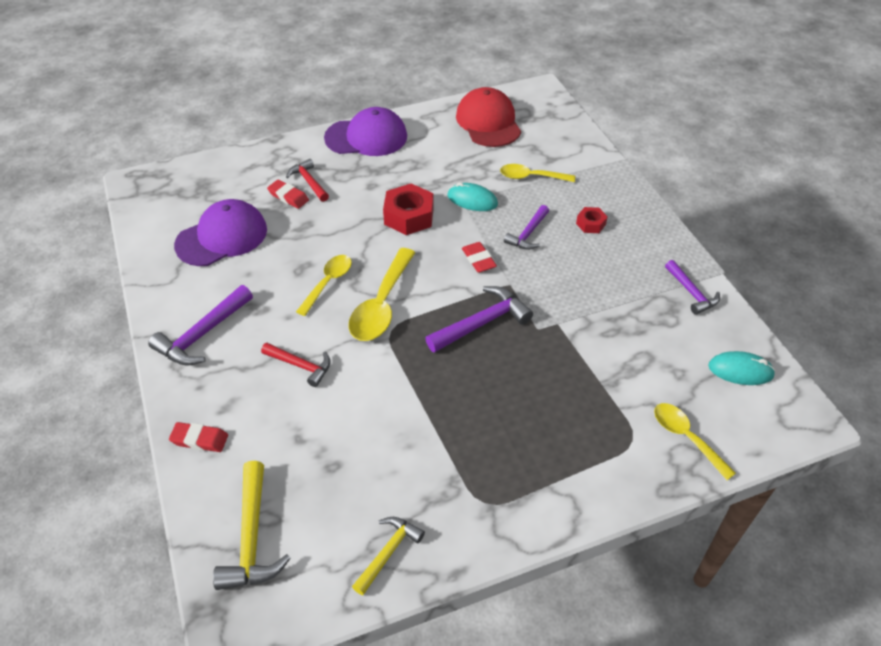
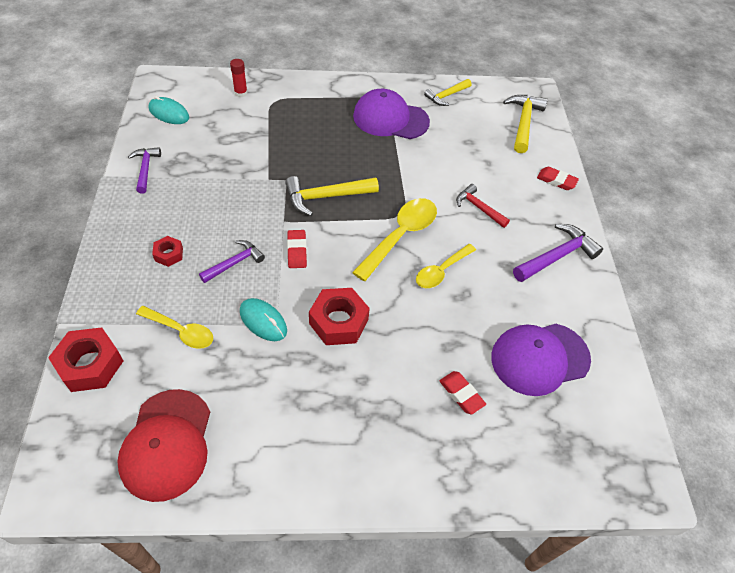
camera: 165 degrees left, 5 degrees up
(309, 182) = (433, 411): red hammer -> none
(366, 137) = (339, 471): purple cap -> purple cap (390, 119)
(482, 323) = (326, 197): purple hammer -> yellow hammer
(577, 143) = (90, 365): none -> red nut
(686, 437) = (241, 93): yellow spoon -> red glue stick

